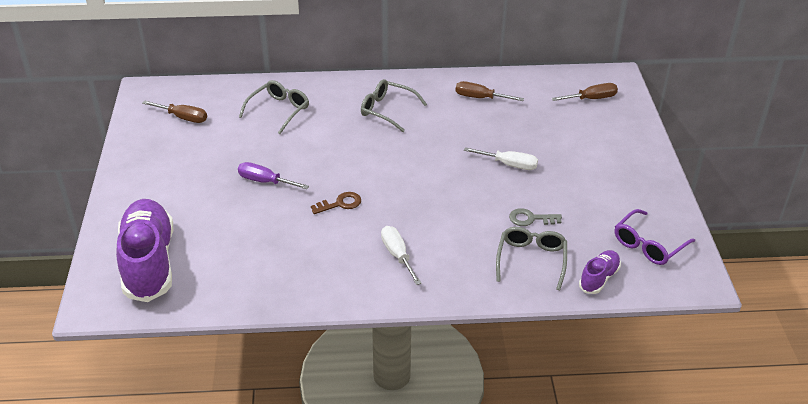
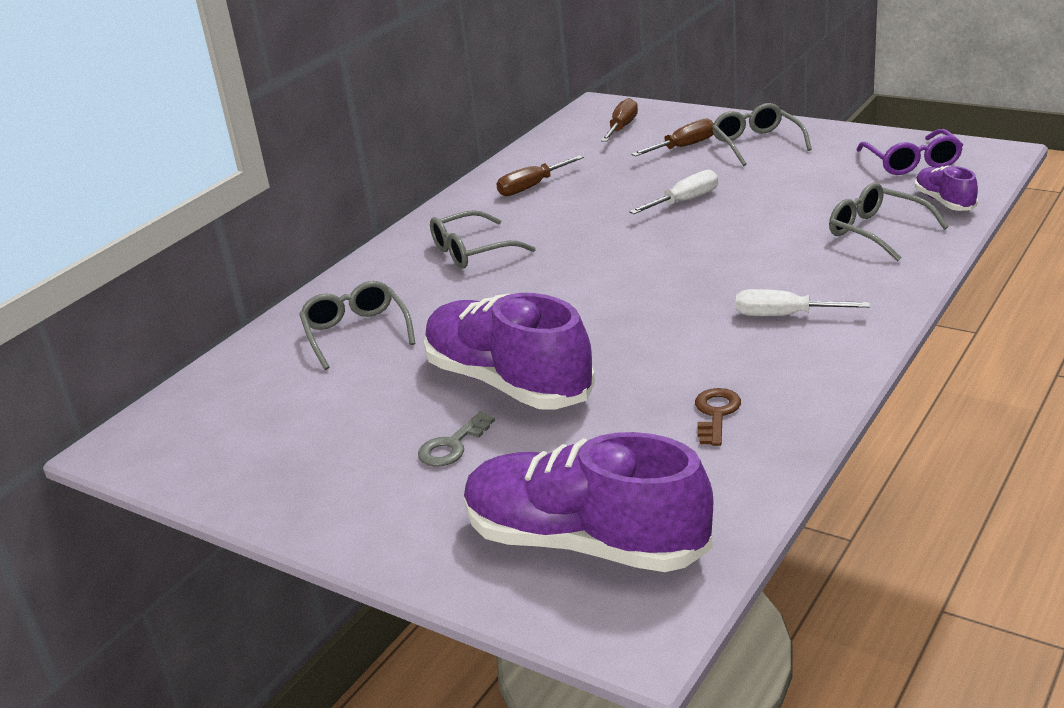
camera: 50 degrees left, 10 degrees down
(183, 118) = (251, 424): brown screwdriver -> brown screwdriver (684, 147)
(265, 181) = (508, 383): purple screwdriver -> purple shoe
(340, 204) = (631, 333): brown key -> brown key (716, 414)
(530, 219) = (800, 213): grey key -> grey key (452, 445)
(617, 164) = (756, 144): none -> grey glasses

